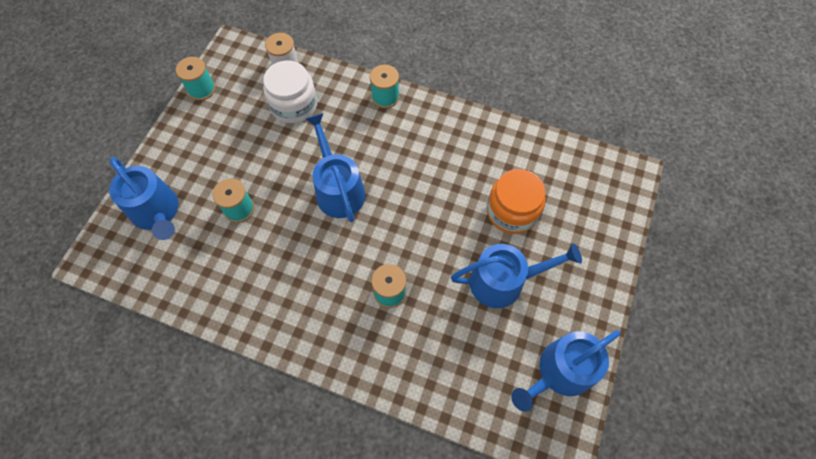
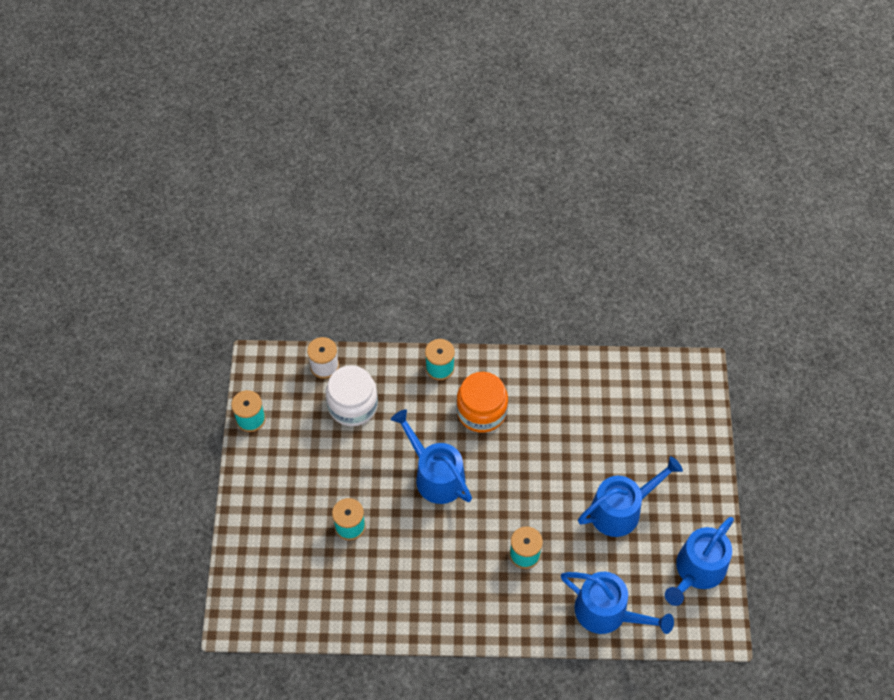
camera: 20 degrees left, 5 degrees down
(157, 212) = (272, 556): blue watering can -> blue watering can (607, 612)
(512, 211) = (604, 442): orange jar -> orange jar (481, 411)

